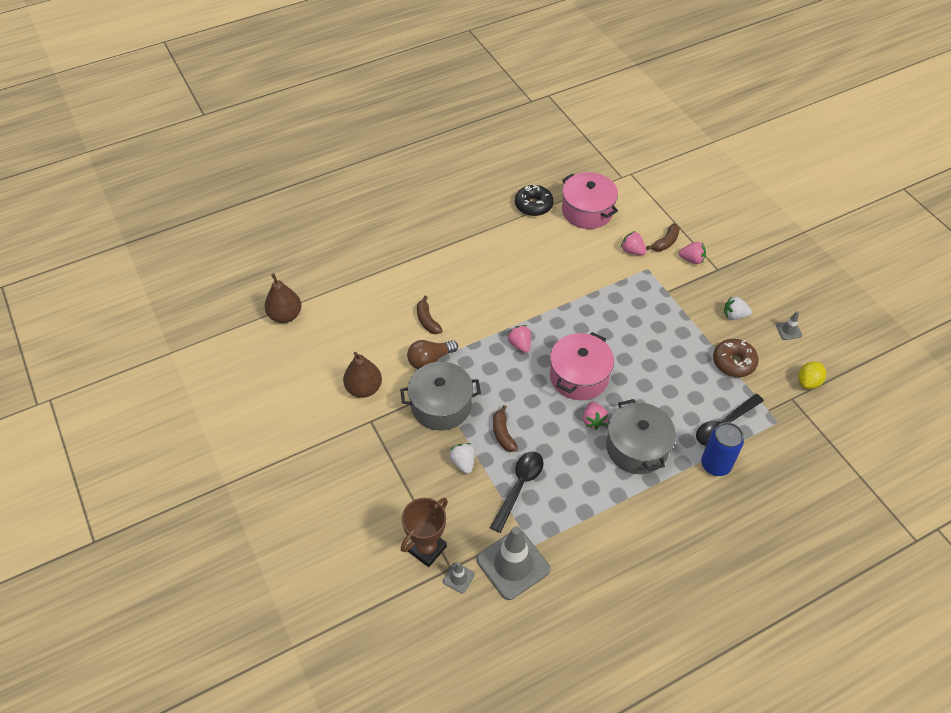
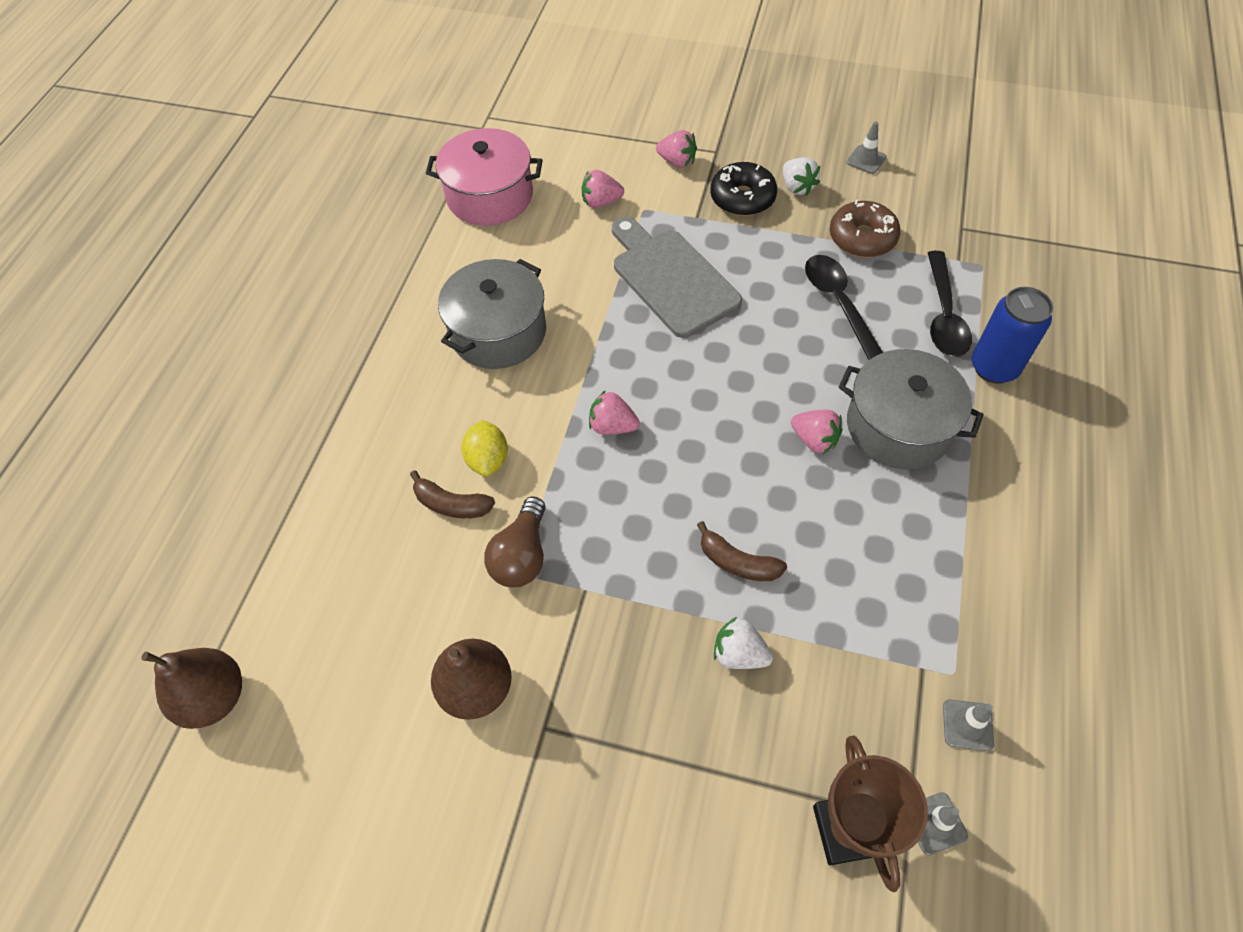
camera: 45 degrees left, 5 degrees up
(441, 405) = (614, 604): grey pot -> grey pot (498, 332)
(513, 564) = (967, 725): grey traffic cone -> grey traffic cone, size x0.44
(519, 487) = (843, 612): black spoon -> black spoon (839, 304)
(533, 205) = (413, 239): black donut -> black donut (742, 198)
(579, 376) = (730, 401): pink pot -> none
(620, 308) = (671, 278): none -> grey cutting board
(665, 242) = (625, 164): brown banana -> none
(691, 259) = (677, 162): pink strawberry -> pink strawberry turned 60 degrees clockwise
(734, 315) = (797, 187): white strawberry -> white strawberry turned 75 degrees counterclockwise
(808, 382) = (952, 197): yellow lemon -> yellow lemon (488, 459)

